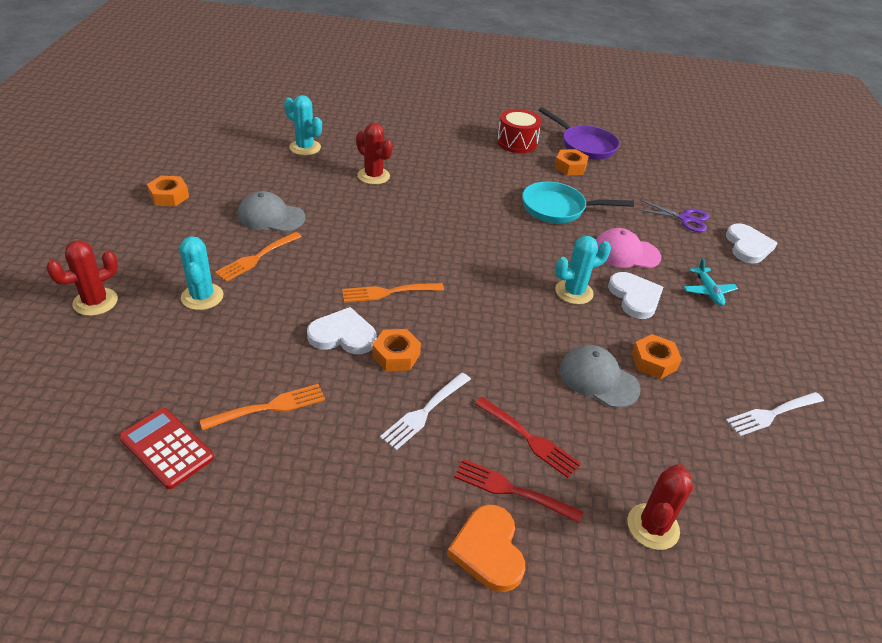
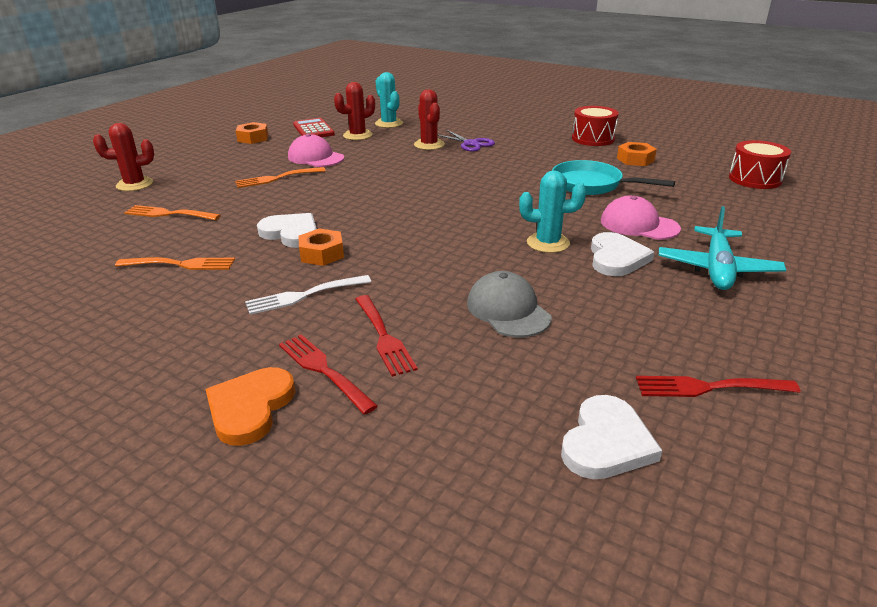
camera: 30 degrees right, 10 degrees down
(166, 448) = (79, 271): red calculator -> red calculator (313, 130)
(202, 297) = (210, 193): turquoise cactus -> none
(271, 216) = (315, 157): grey cap -> pink cap
(388, 292) = (361, 214): orange fork -> orange fork (169, 214)
(584, 145) = (667, 147): purple pan -> none
(653, 361) = (589, 310): orange nut -> none
(653, 526) = (446, 443): red cactus -> red cactus (357, 135)
(672, 177) = (755, 179): none -> red drum
(685, 219) = (741, 210): purple scissors -> purple scissors (471, 144)
(708, 291) = (717, 269): turquoise plane -> turquoise plane, size x1.72
(748, 246) = (809, 242): white heart -> white heart (606, 442)
(772, 414) = (708, 387): white fork -> red fork

